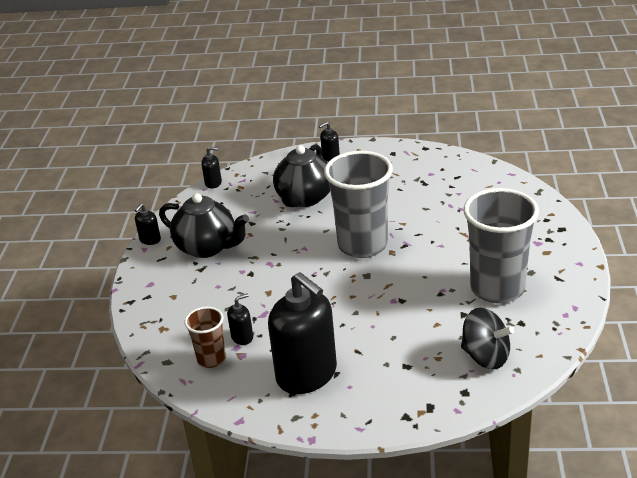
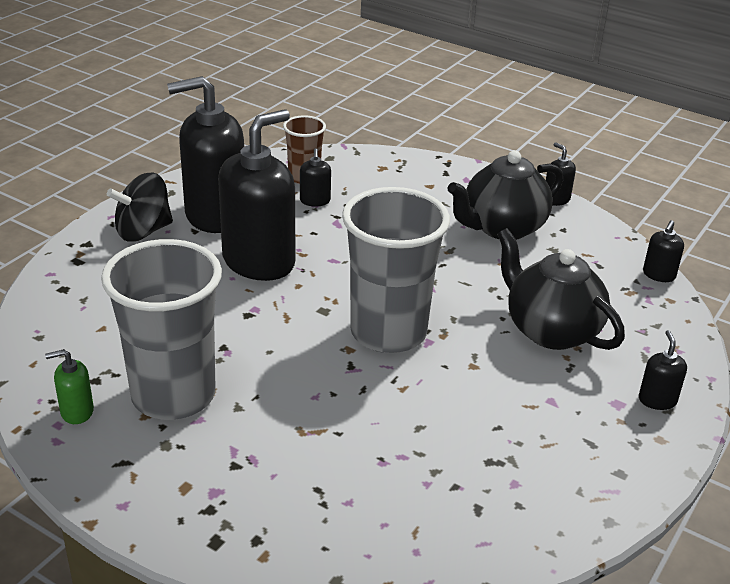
camera: 115 degrees right, 0 degrees up
(343, 324) = (259, 261): none -> black soap dispenser
(485, 356) = (86, 326): black spinning top -> black spinning top (143, 231)
(549, 313) = (77, 411): none -> green soap dispenser

